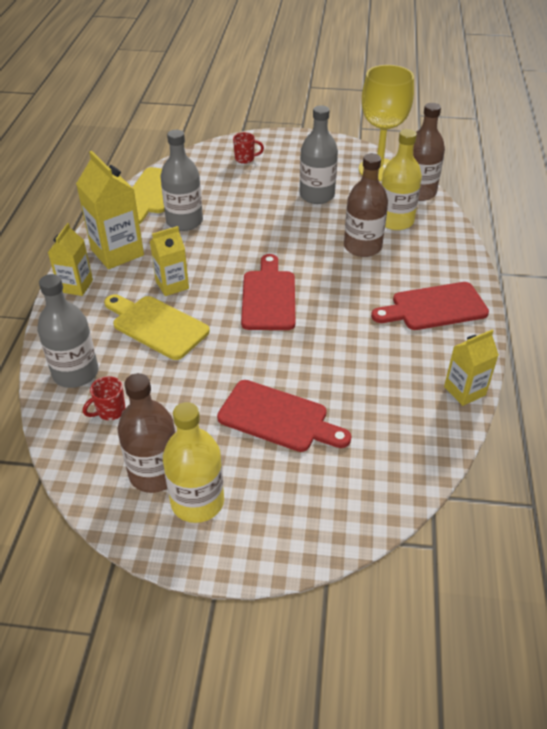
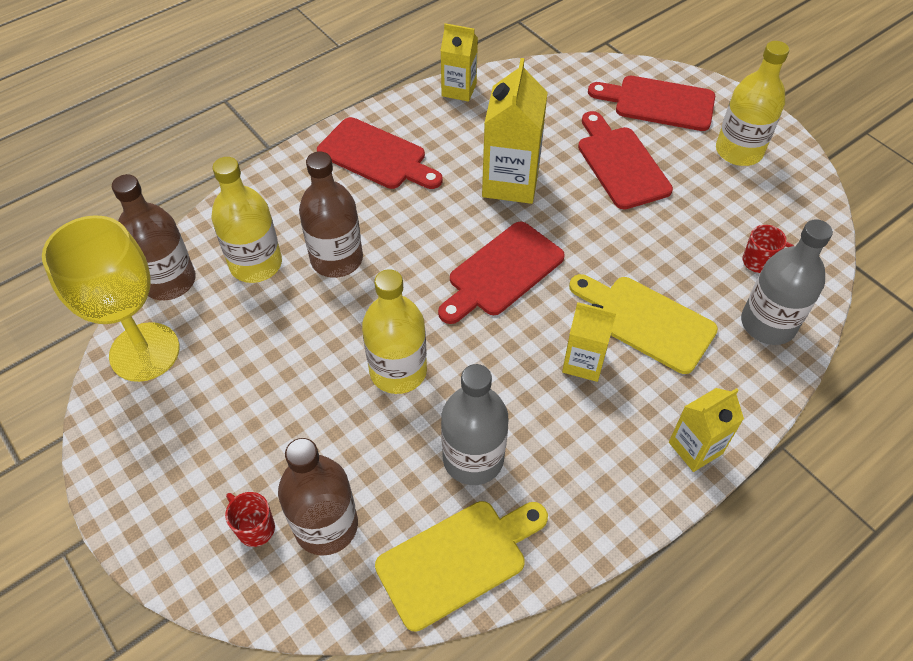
camera: 135 degrees left, 10 degrees up
(117, 252) = (604, 469): yellow carton -> yellow carton (510, 182)
(154, 473) = (756, 189): brown bottle -> brown bottle (326, 525)
(156, 325) = (645, 321): yellow cutting board -> yellow cutting board turned 135 degrees clockwise
(261, 227) = (398, 371): none -> yellow bottle
(310, 501) = (658, 103): none -> red cutting board
(317, 195) = (272, 370): grey bottle -> none

